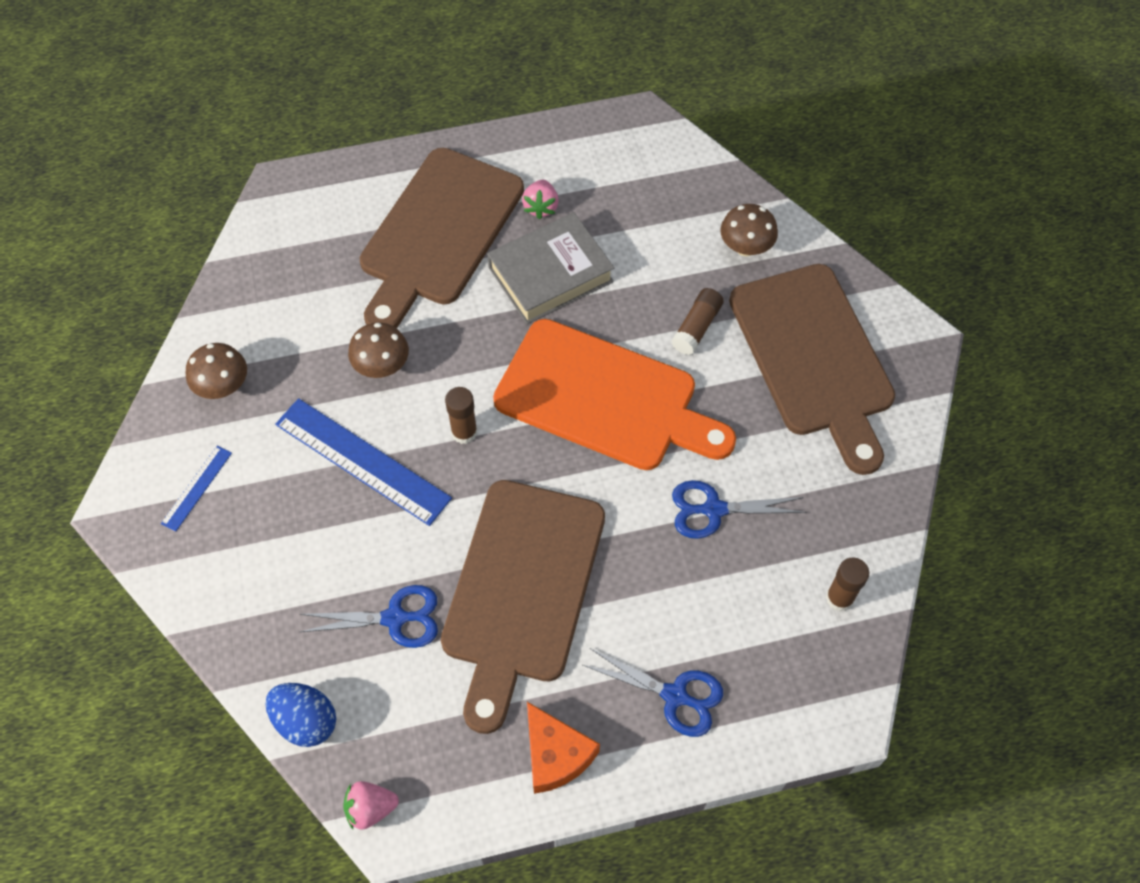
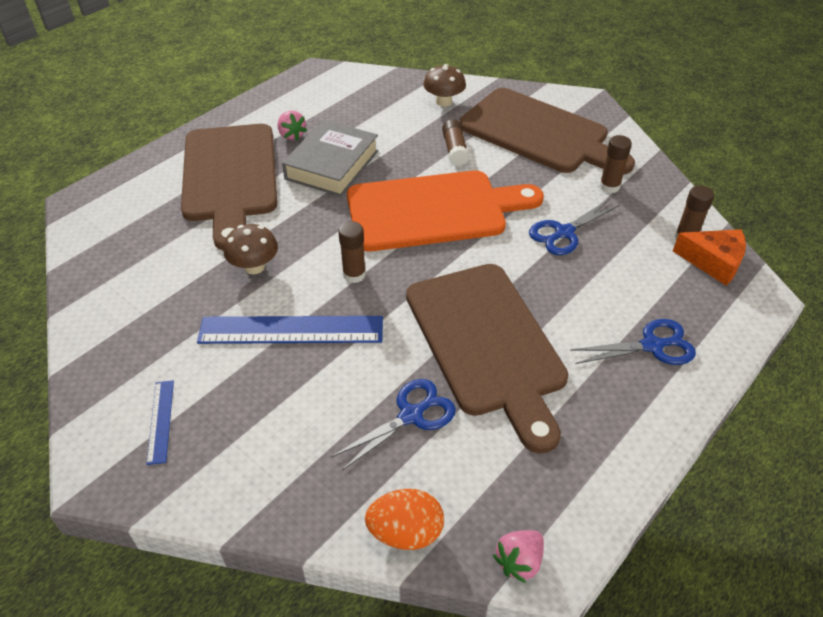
camera: 35 degrees left, 15 degrees down
(223, 386) = (128, 341): brown mushroom -> none
(306, 721) = (405, 532): blue egg -> orange egg
(555, 755) = (615, 431): orange cheese -> orange cheese (713, 262)
(822, 480) = (609, 186): none -> brown glue stick

